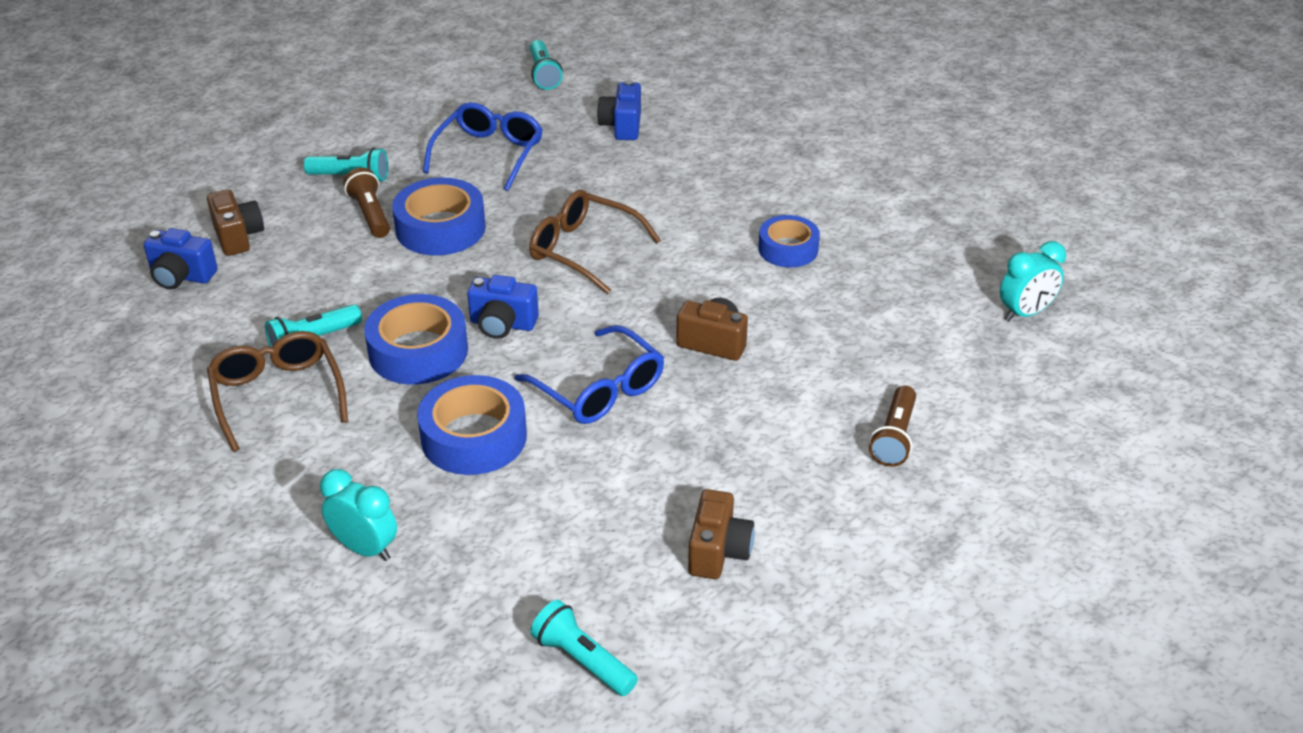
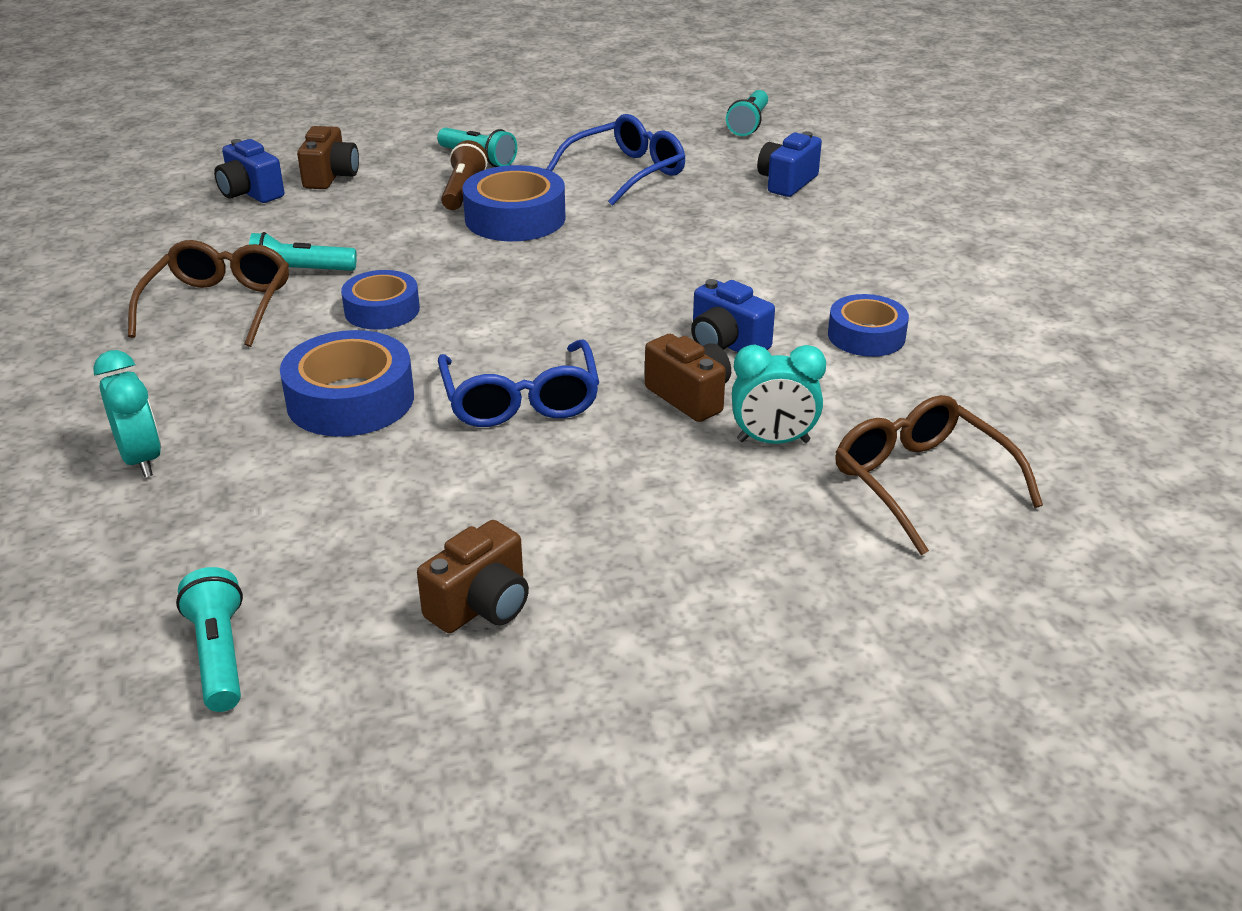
camera: 30 degrees right, 5 degrees down
(418, 351) = (382, 310): blue tape -> blue tape, size x0.66
(502, 324) = (486, 312): blue camera -> blue camera (726, 344)
(583, 250) = (636, 274): brown glasses -> brown glasses (921, 482)
(894, 437) = (815, 566): brown flashlight -> none
(1025, 313) = (1123, 491): turquoise clock -> turquoise clock (773, 441)

